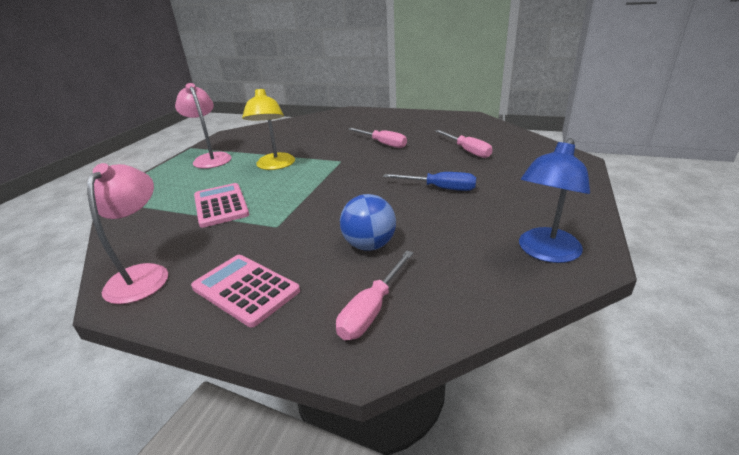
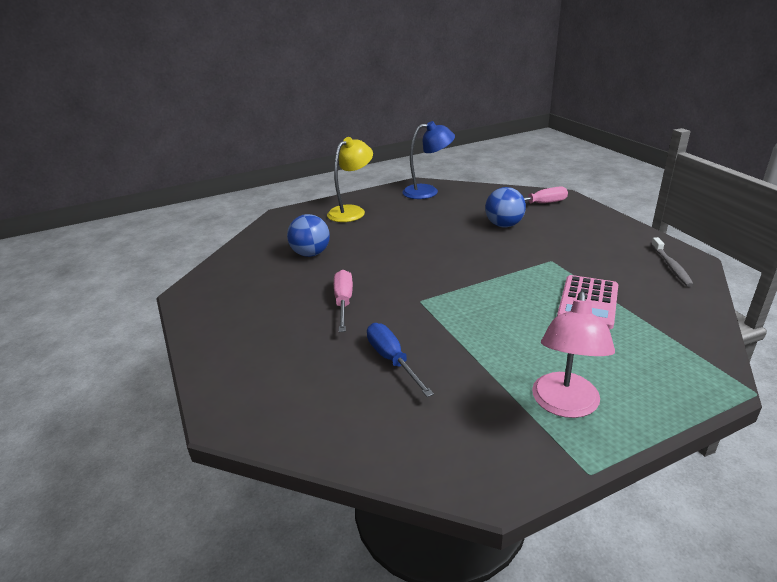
camera: 135 degrees left, 0 degrees up
(143, 275) = (671, 266): pink lamp -> grey toothbrush
(245, 289) = (599, 233): pink calculator -> none
(275, 166) = (491, 332): yellow lamp -> yellow lamp (352, 211)
(440, 188) = (401, 236): blue screwdriver -> blue screwdriver (392, 360)
(467, 151) = (311, 254): pink screwdriver -> blue ball

